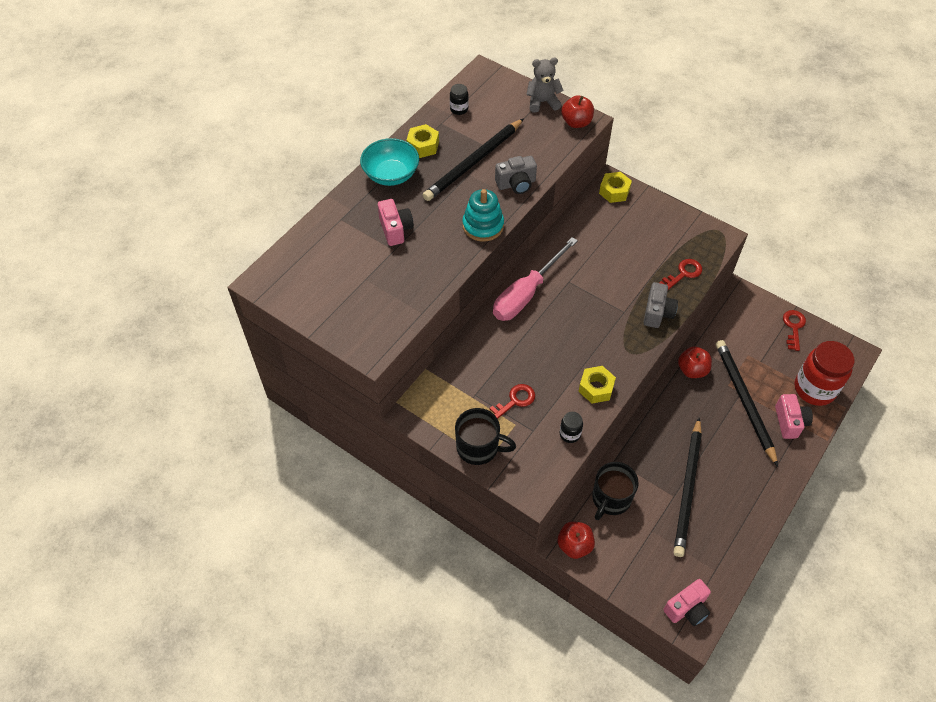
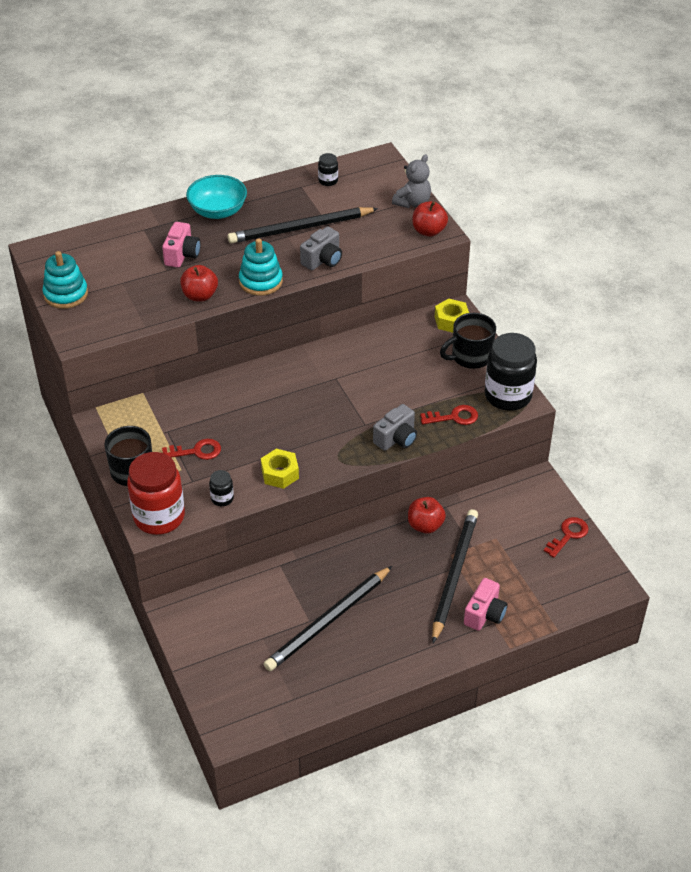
camera: 30 degrees right, 10 degrees down
(324, 313) = (66, 294): none -> turquoise stacking toy
(423, 146) = (267, 198): yellow nut -> none
(516, 184) = (323, 260): grey camera -> grey camera turned 60 degrees counterclockwise
(526, 293) = (287, 371): pink screwdriver -> none
(542, 102) = (412, 202): grey teddy bear -> grey teddy bear turned 105 degrees clockwise
(574, 545) = (181, 614): red apple -> red apple (200, 295)
(610, 499) = (247, 594): black mug -> black mug (470, 356)
(687, 608) = (238, 715): pink camera -> none
(706, 237) = (508, 396): none -> black jar
(814, 389) = (539, 598): red jar -> red jar (159, 517)

